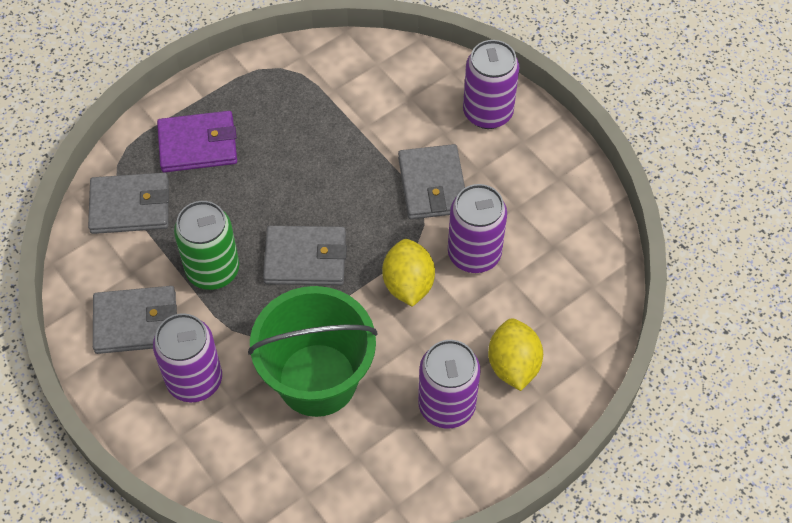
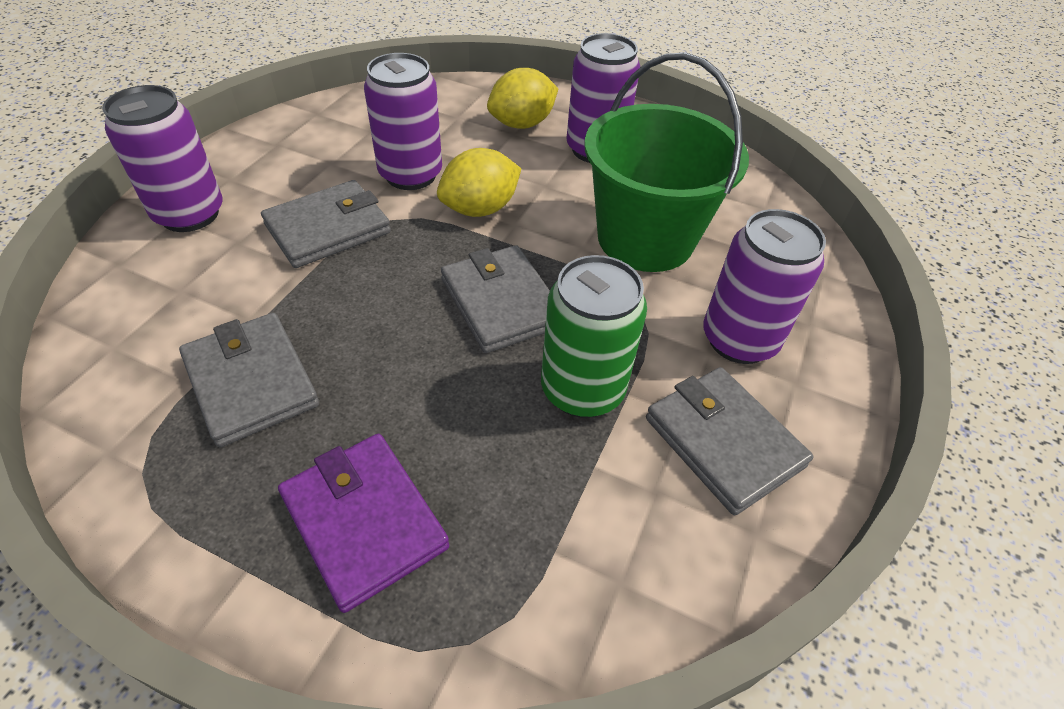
camera: 120 degrees left, 10 degrees down
(130, 206) = (544, 563): grey wallet -> grey wallet (251, 382)

